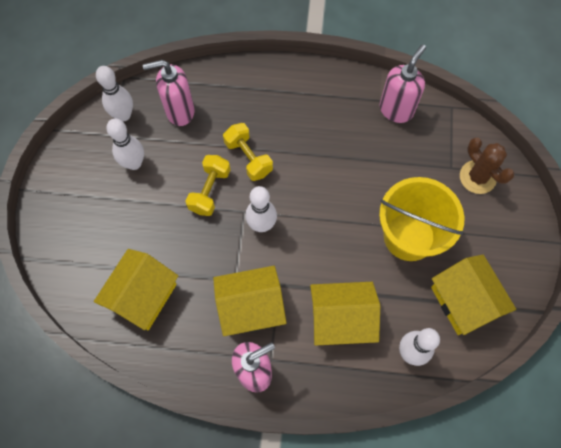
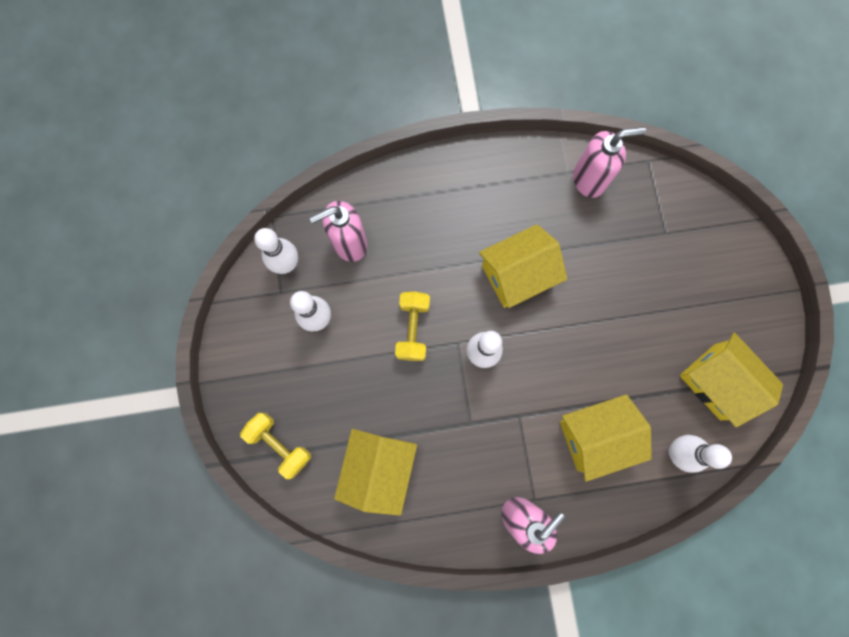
camera: 15 degrees left, 10 degrees up
(248, 158) = (443, 279): yellow dumbbell -> yellow dumbbell (280, 444)
(251, 307) = (497, 449): yellow house -> yellow house (517, 274)
(396, 110) = (589, 179): pink soap dispenser -> pink soap dispenser turned 60 degrees clockwise
(409, 236) = (642, 324): yellow bucket -> none
(477, 177) = (697, 237): brown cactus -> none

